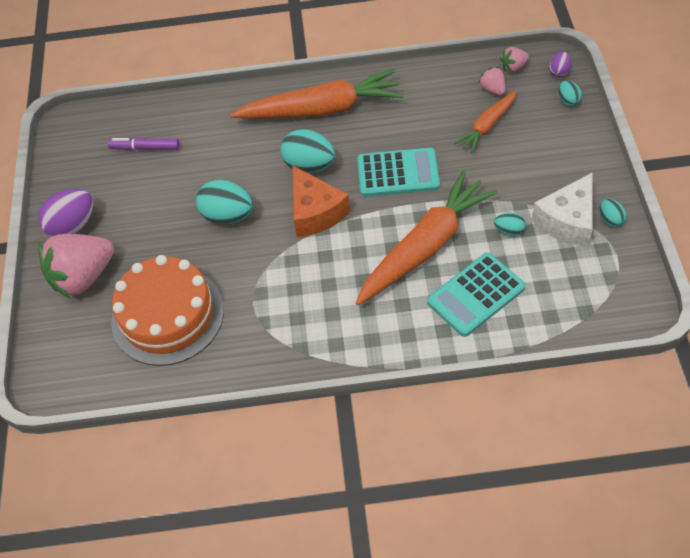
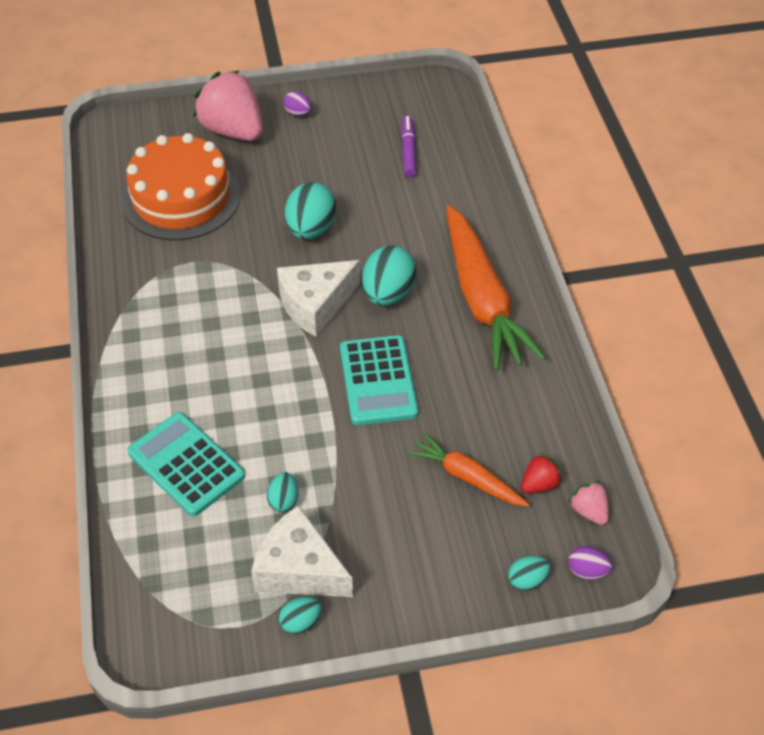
camera: 80 degrees right, 5 degrees down
(73, 226) = (298, 113): purple egg -> purple egg, size x0.52
(315, 212) = (315, 305): orange cheese -> white cheese
(425, 246) = (261, 412): orange carrot -> none
(492, 89) = (539, 484): pink strawberry -> red strawberry

